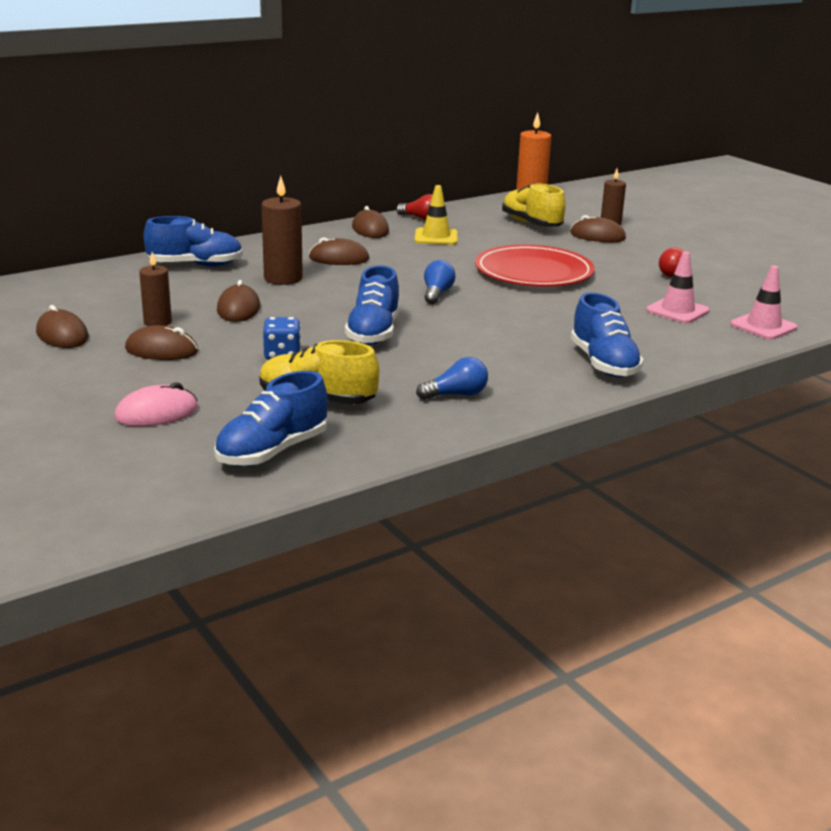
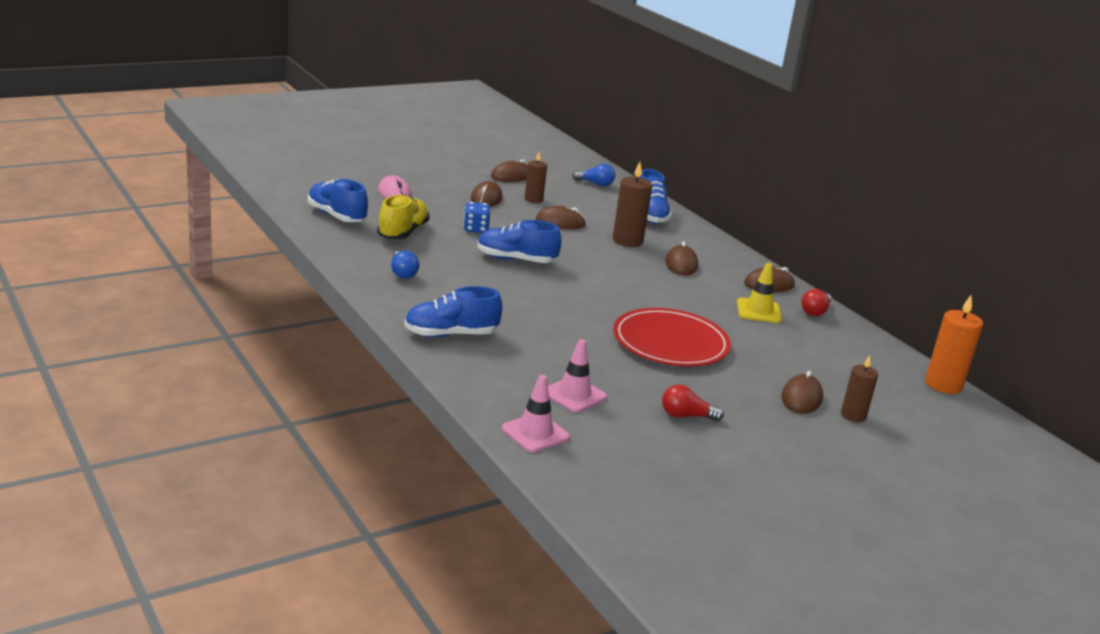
camera: 90 degrees right, 0 degrees up
(437, 294) = (603, 292): blue light bulb -> blue light bulb (595, 184)
(531, 224) = (828, 366): yellow shoe -> none

